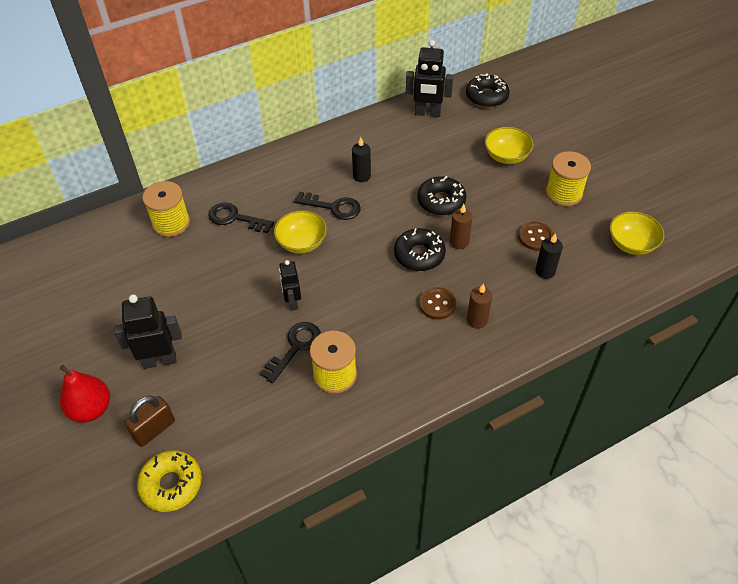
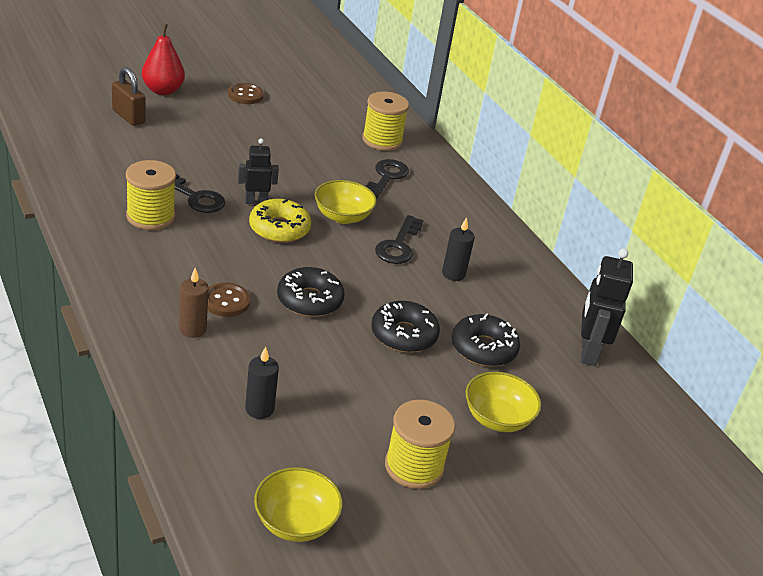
camera: 85 degrees right, 15 degrees down
(159, 360) = (204, 124): black robot -> none
(171, 484) = (68, 121): yellow donut -> yellow donut (279, 228)
(459, 242) = (326, 337): brown candle -> none
(486, 97) = (639, 424): black donut -> black donut (483, 348)
(535, 237) = (325, 413): brown button -> brown button (245, 95)

